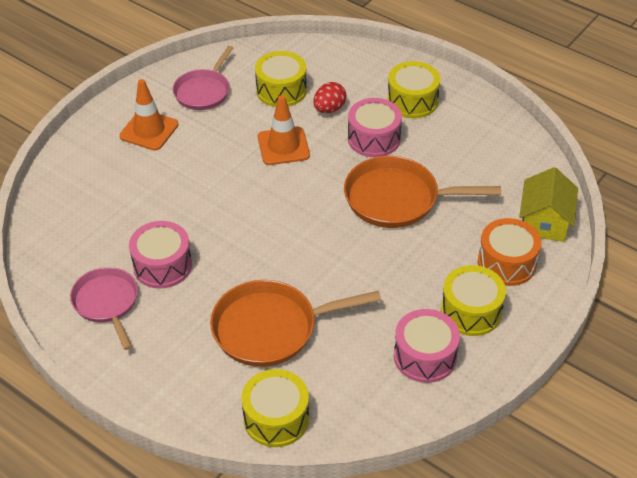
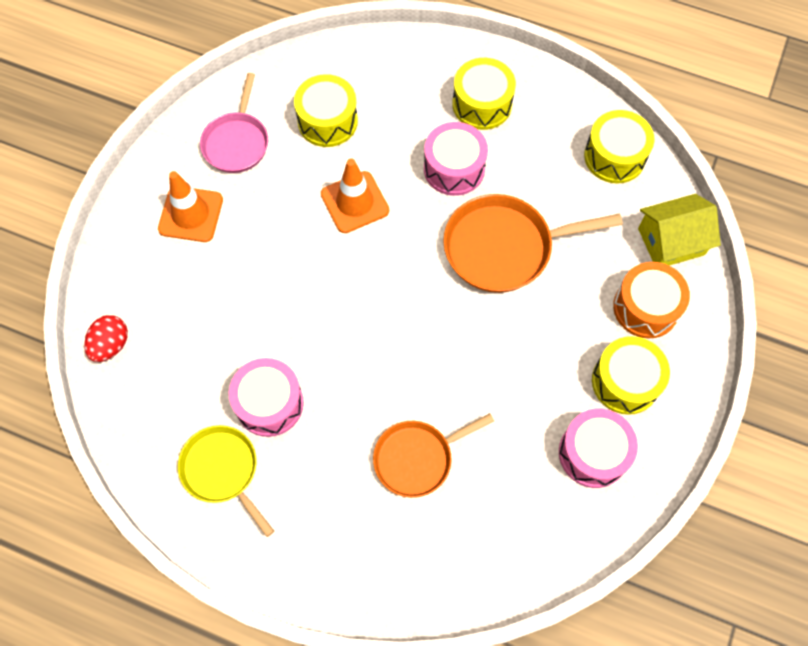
camera: 15 degrees left, 20 degrees up
(107, 303) = (222, 471): pink pan -> yellow pan
(271, 328) = (417, 458): orange pan -> orange pan, size x0.66
(276, 418) = (459, 575): yellow drum -> yellow drum (614, 156)
(329, 109) = (391, 136): red egg -> red egg (111, 345)
(544, 221) = (671, 241): yellow house -> yellow house turned 75 degrees clockwise

